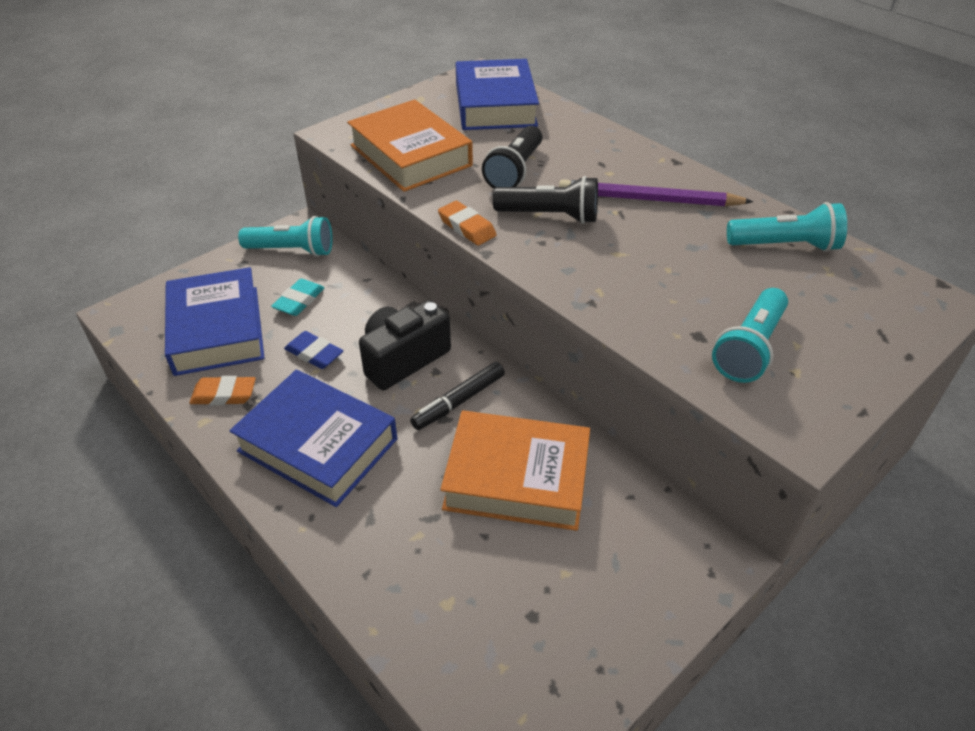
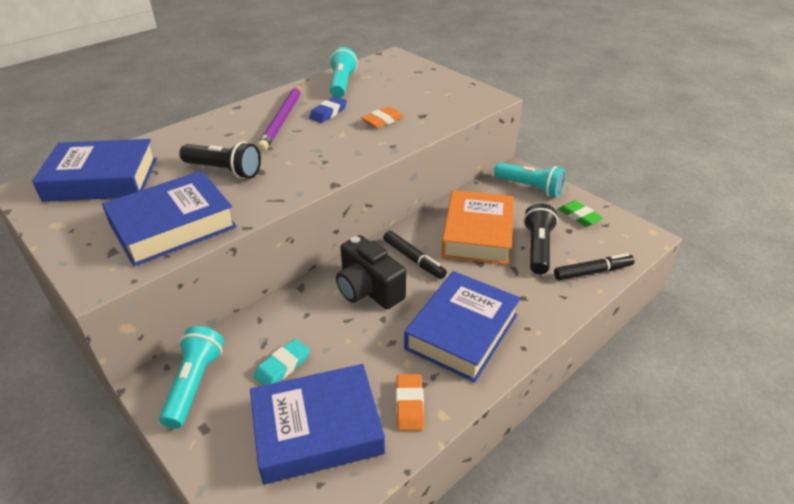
camera: 90 degrees left, 5 degrees down
(299, 301) = (282, 366): turquoise eraser -> turquoise eraser turned 75 degrees counterclockwise
(314, 353) = (358, 346): blue eraser -> blue eraser (328, 113)
(410, 155) = (173, 225): orange book -> blue book
(418, 629) = (592, 272): none -> black marker
(467, 227) = (299, 193): orange eraser -> orange eraser (383, 121)
(550, 216) = (293, 157): black flashlight -> black flashlight (538, 248)
(577, 644) = (579, 216): none -> green eraser
(749, 348) = (431, 103): turquoise flashlight -> turquoise flashlight (529, 187)

